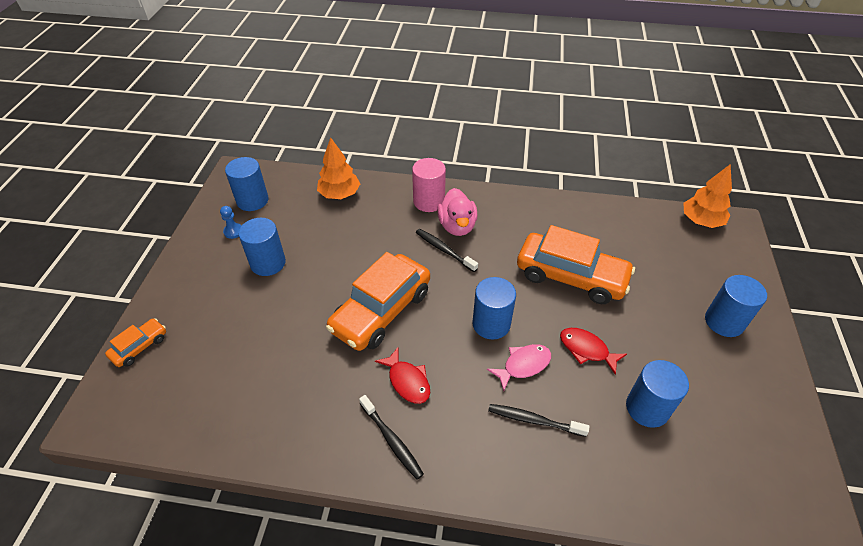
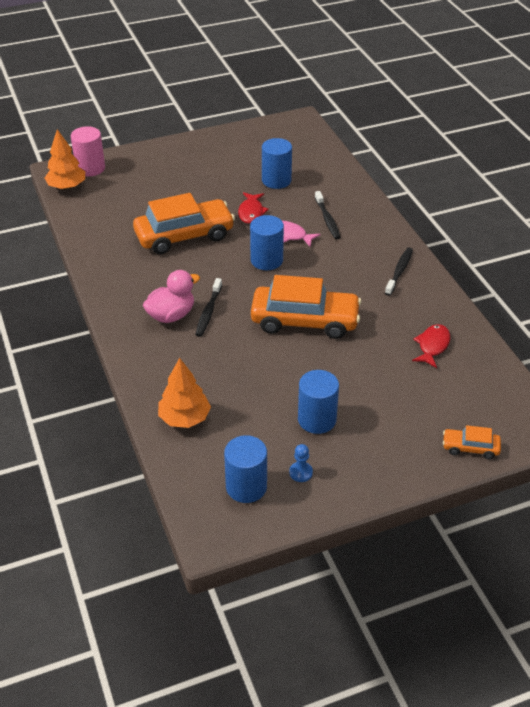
camera: 120 degrees left, 5 degrees down
(407, 381) = (352, 282): red fish -> red fish (432, 346)
(429, 201) = (149, 347): pink cylinder -> pink cylinder (90, 168)
(571, 276) = (184, 235): orange car -> orange car turned 75 degrees clockwise
(724, 321) = (175, 163): blue cylinder -> none

